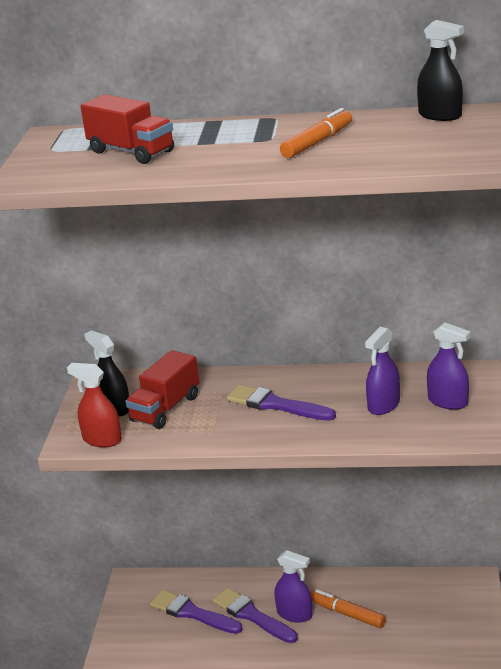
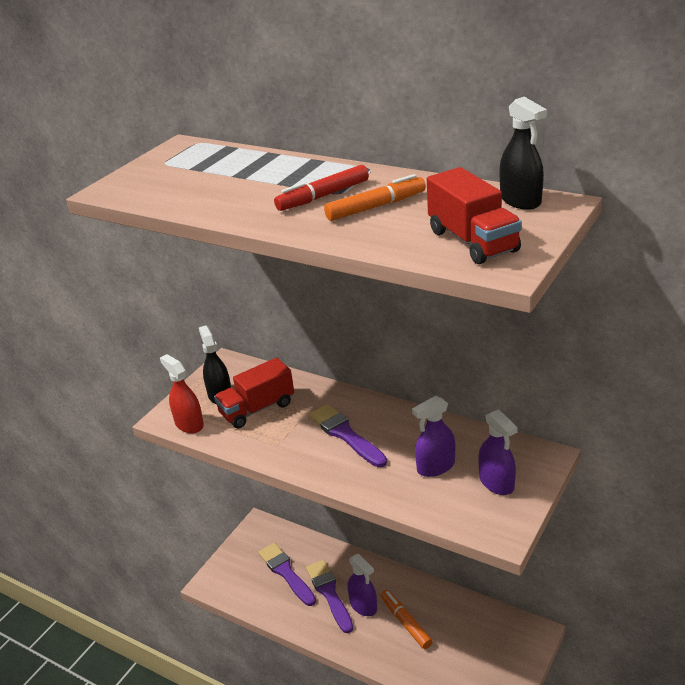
camera: 25 degrees right, 5 degrees up
(131, 152) = (217, 180): red truck -> red truck (472, 241)
(257, 144) = (323, 196): none -> red marker

